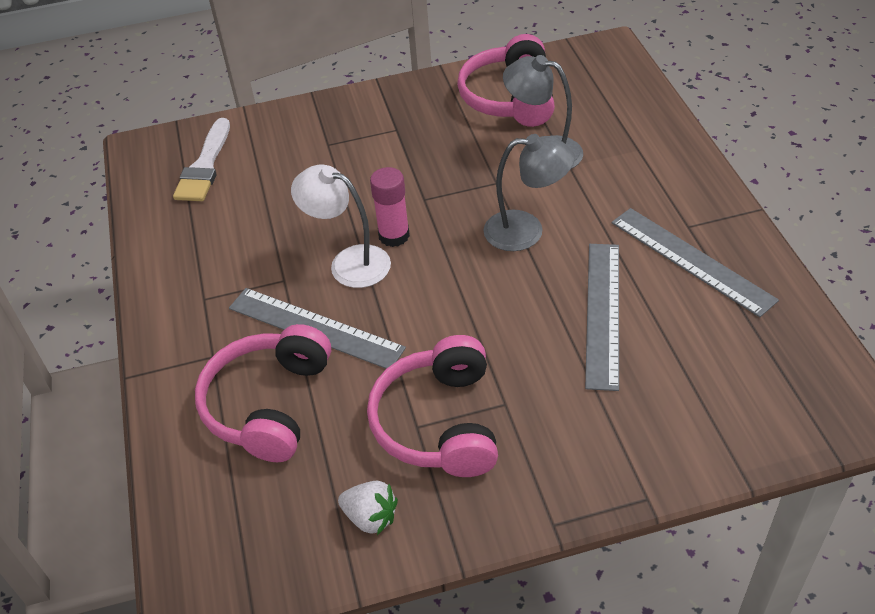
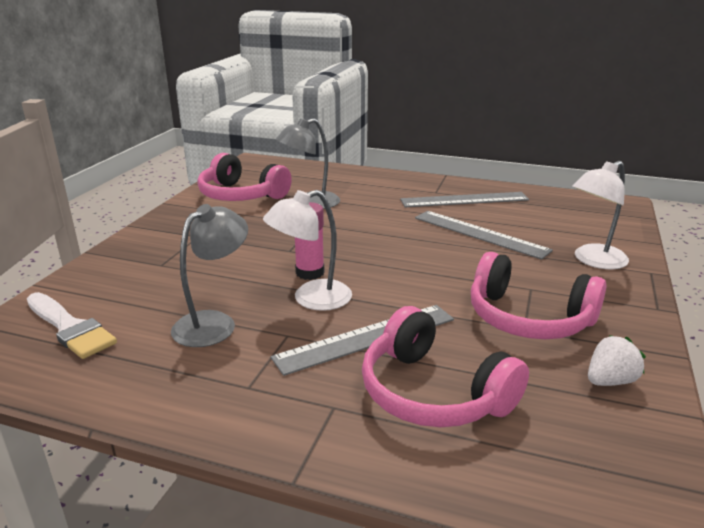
camera: 60 degrees left, 20 degrees down
(526, 231) = (375, 230): grey lamp -> grey lamp (214, 323)
(627, 436) = (593, 261): none -> white lamp

